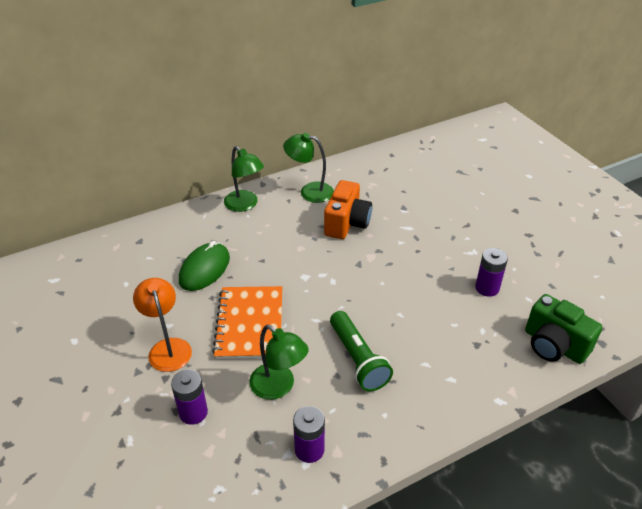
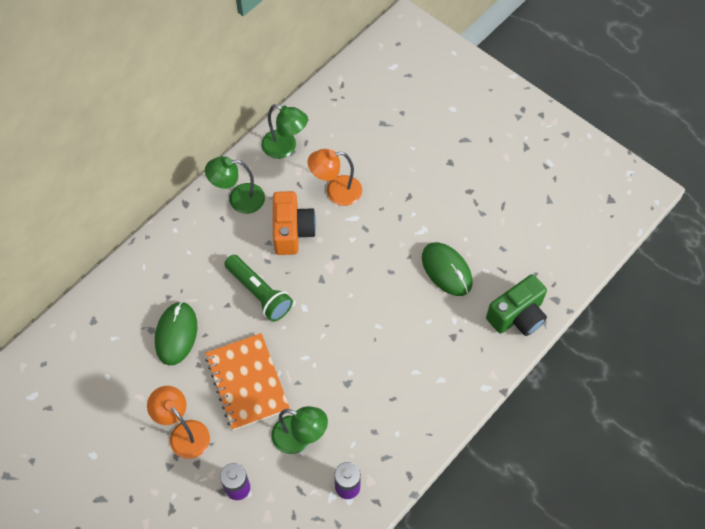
camera: 20 degrees left, 20 degrees up
(245, 205) = (179, 239): green lamp -> green lamp (285, 148)
(358, 359) = (357, 387): green flashlight -> green flashlight (259, 293)
(399, 206) = (336, 191): none -> orange lamp
(487, 288) = (446, 270): purple battery -> green mouse
(554, 345) = (517, 316): green camera -> green camera turned 60 degrees counterclockwise

